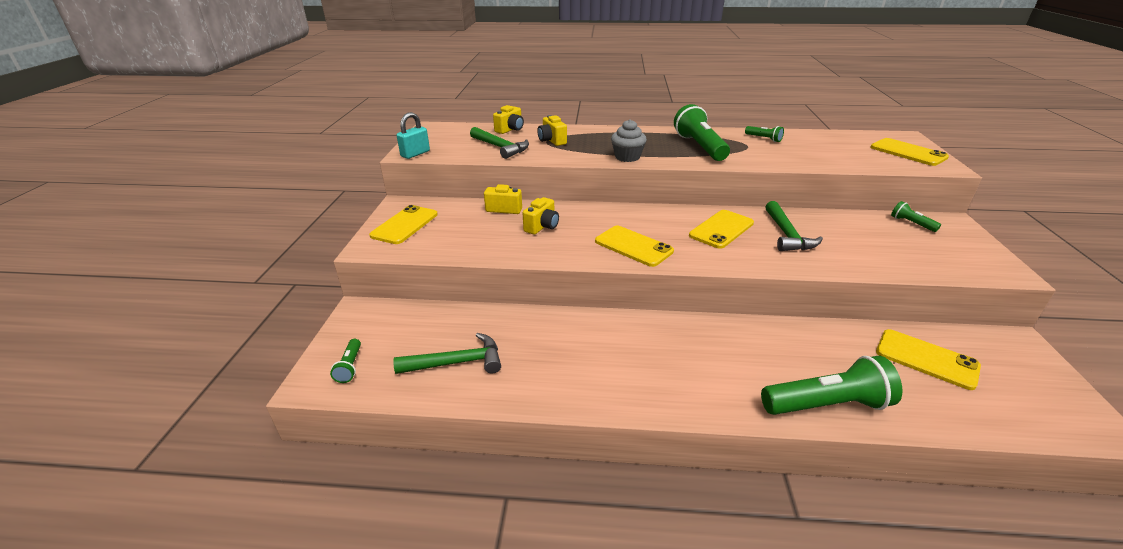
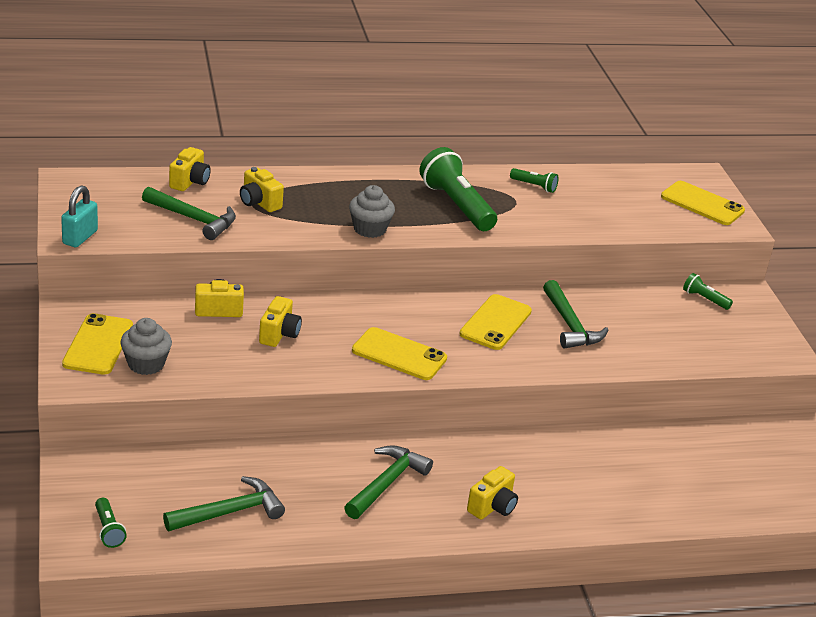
camera: 20 degrees left, 0 degrees up
(430, 239) = (146, 364): none -> grey cupcake
(603, 352) = (386, 483): none -> green hammer
(698, 385) = (492, 507): none -> yellow camera
(827, 404) = (617, 512): green flashlight -> none
(926, 359) = (711, 456): yellow phone -> none

